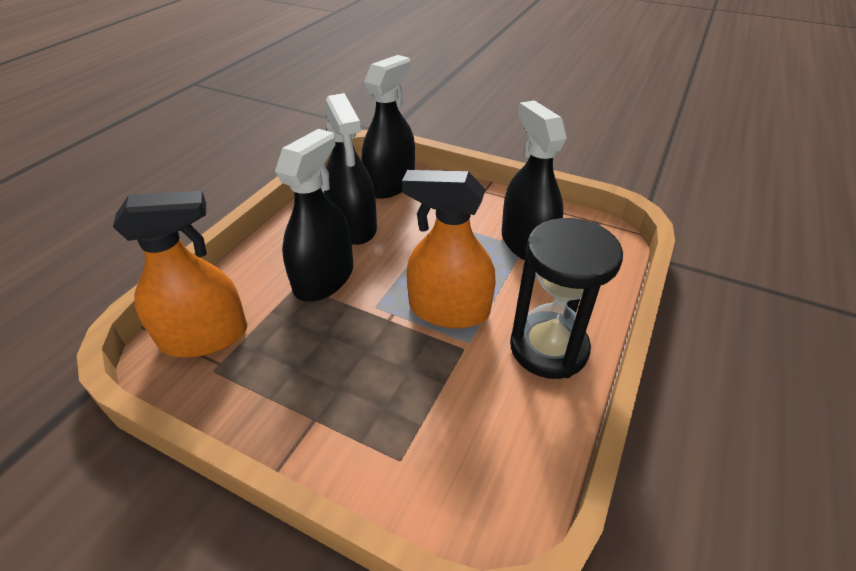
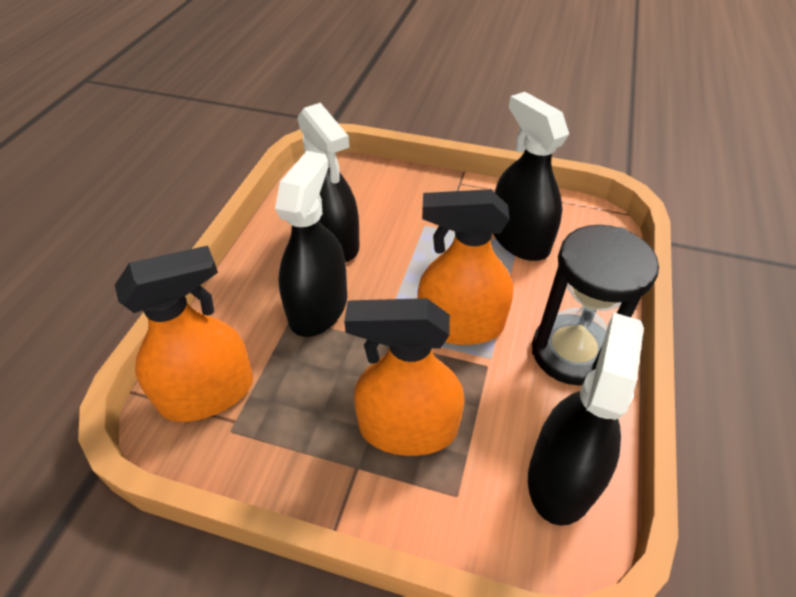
camera: 10 degrees left, 5 degrees up
(372, 392) = (408, 428): none -> orange spray bottle
(390, 184) = (357, 186): black spray bottle -> black spray bottle (562, 476)

